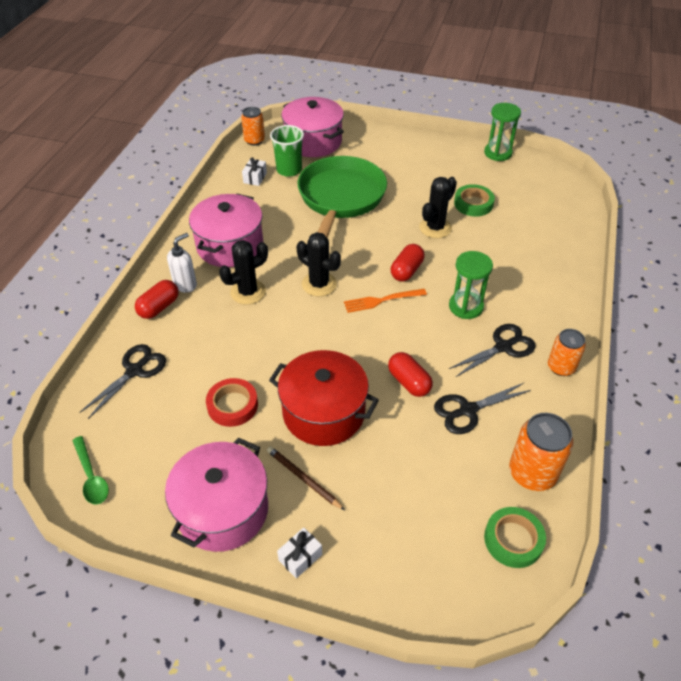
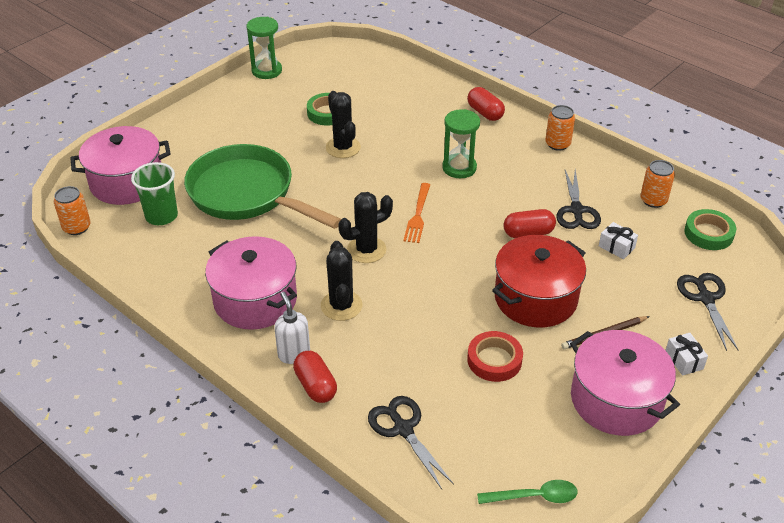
camera: 65 degrees left, 5 degrees down
(255, 178) = (151, 247): white gift -> white gift (616, 247)
(406, 271) = (389, 186): red capsule -> red capsule (485, 113)
(503, 347) = (519, 165): black scissors -> black scissors (705, 298)
(532, 473) = (653, 200): orange can -> orange can, size x0.66

